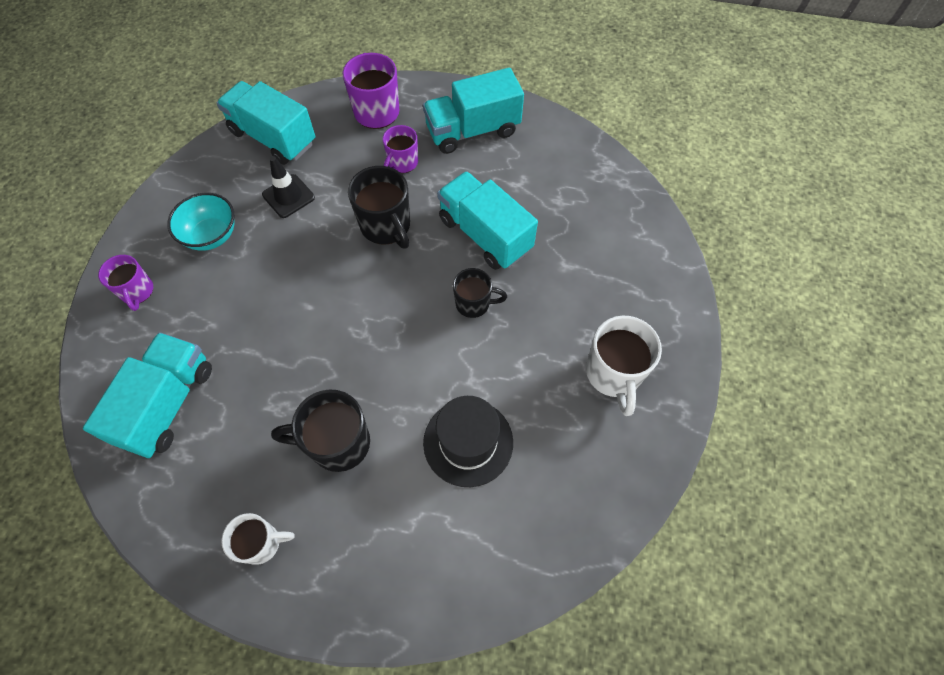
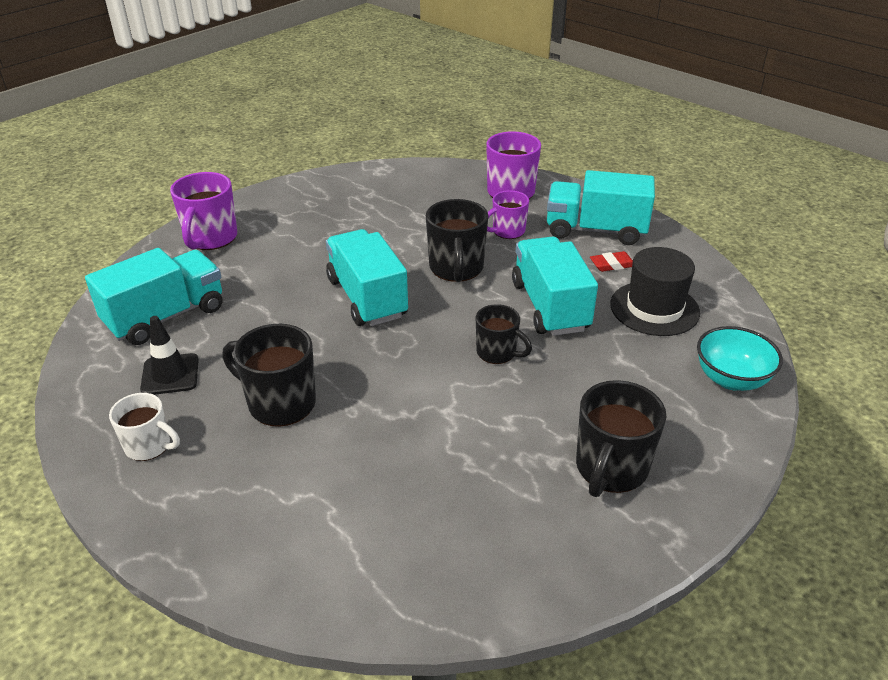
camera: 30 degrees right, 25 degrees down
(137, 292) = (210, 238): purple mug -> purple mug, size x1.58
(211, 235) = (299, 224): turquoise bowl -> turquoise bowl (731, 379)
(273, 137) = (405, 181): turquoise truck -> turquoise truck (367, 298)
(288, 196) = (385, 221): black traffic cone -> black traffic cone (170, 375)
(468, 442) = (404, 457): black hat -> black hat (654, 308)
(507, 165) = (612, 264): none -> red eraser
(613, 374) = (610, 469): white mug -> black mug

